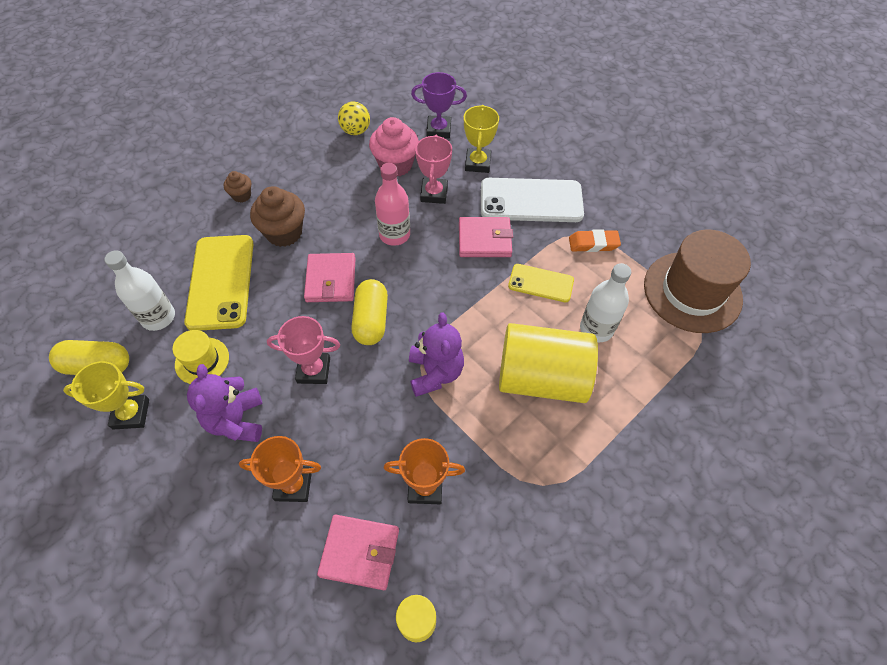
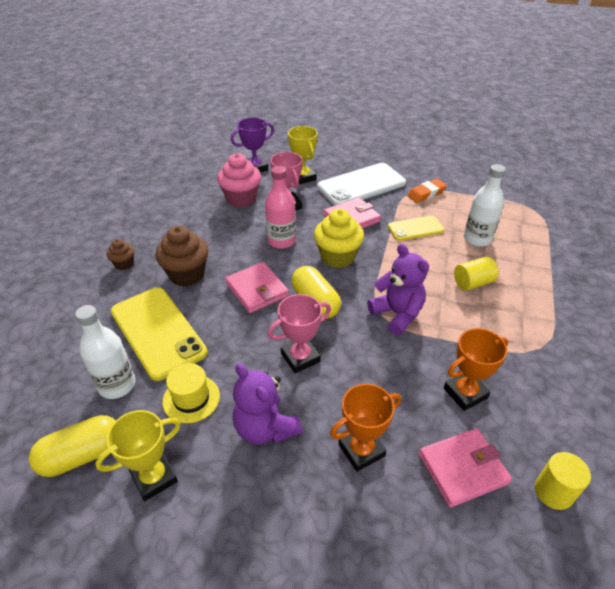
camera: 30 degrees left, 15 degrees down
(355, 131) = (189, 189): yellow ball -> none
(432, 279) = (337, 257): none -> yellow cupcake
(541, 378) = (473, 283): yellow cylinder -> yellow cylinder, size x0.46
(692, 292) = (511, 195): brown hat -> none

